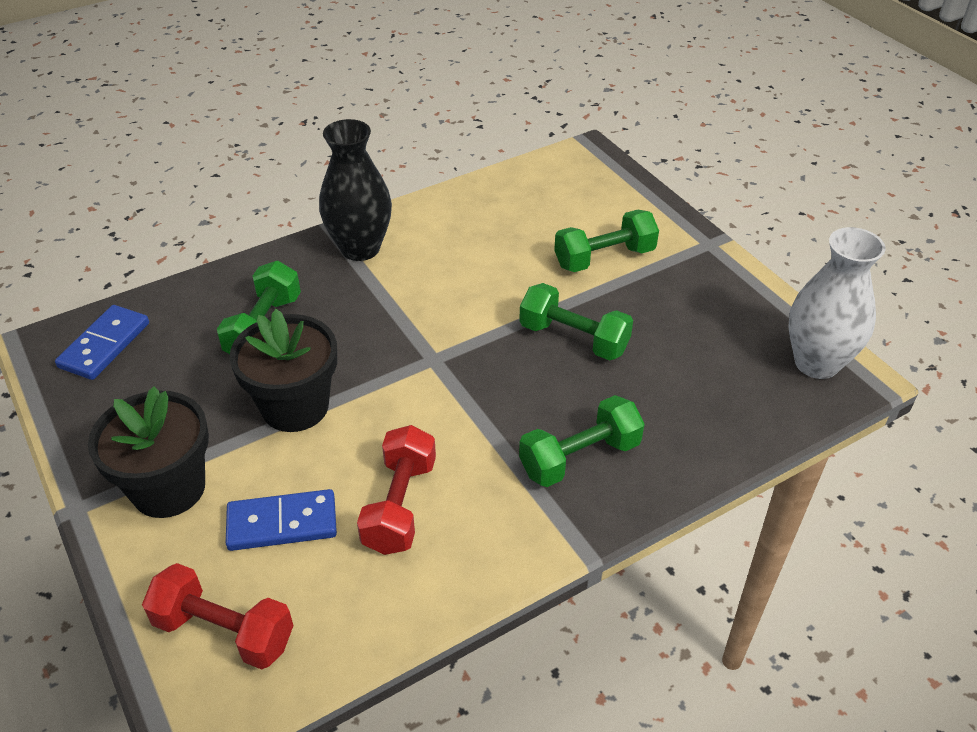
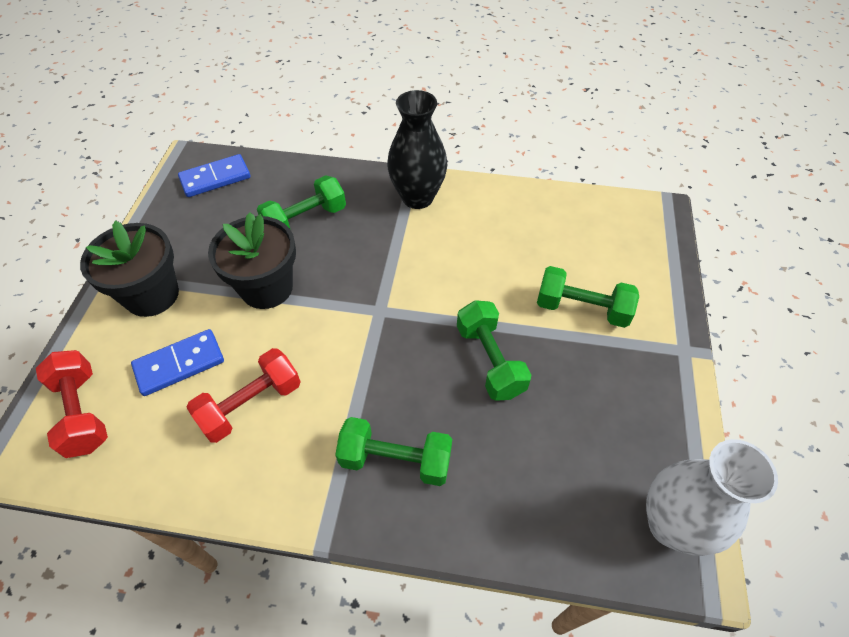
camera: 40 degrees right, 10 degrees up
(282, 523) = (179, 364): blue domino -> blue domino turned 60 degrees counterclockwise

